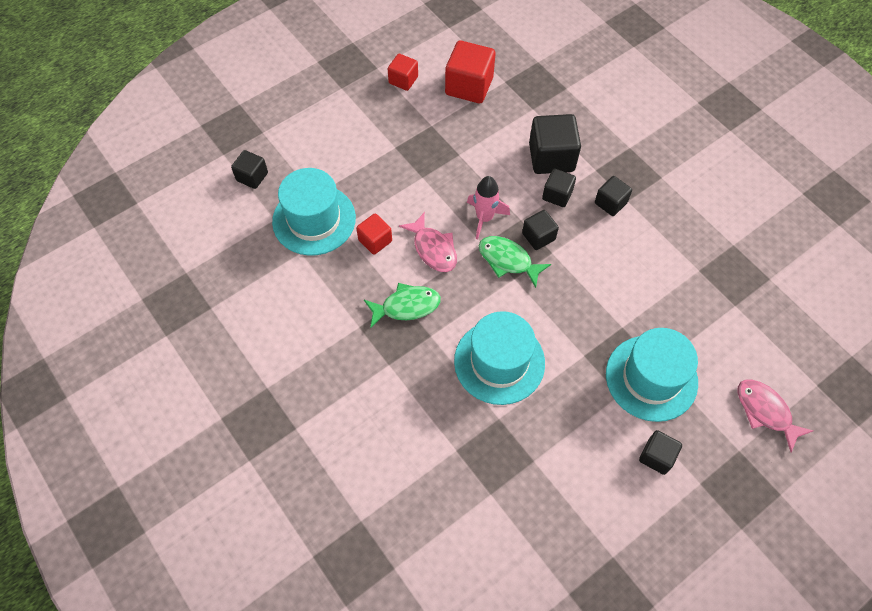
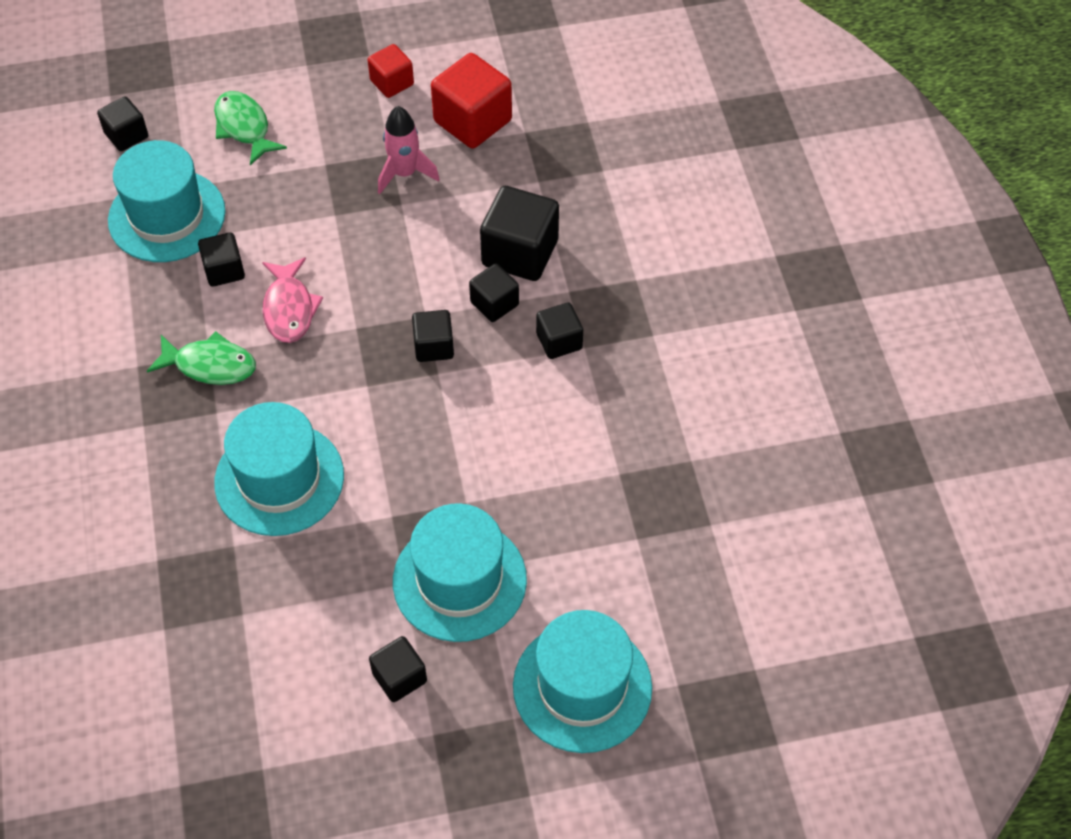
camera: 25 degrees right, 5 degrees down
(375, 240) = (224, 270): red cube -> black cube
(484, 218) = (379, 296): pink rocket -> pink rocket (405, 173)
(508, 260) = (374, 360): green fish -> green fish (244, 127)
(765, 411) = (582, 686): pink fish -> turquoise hat

